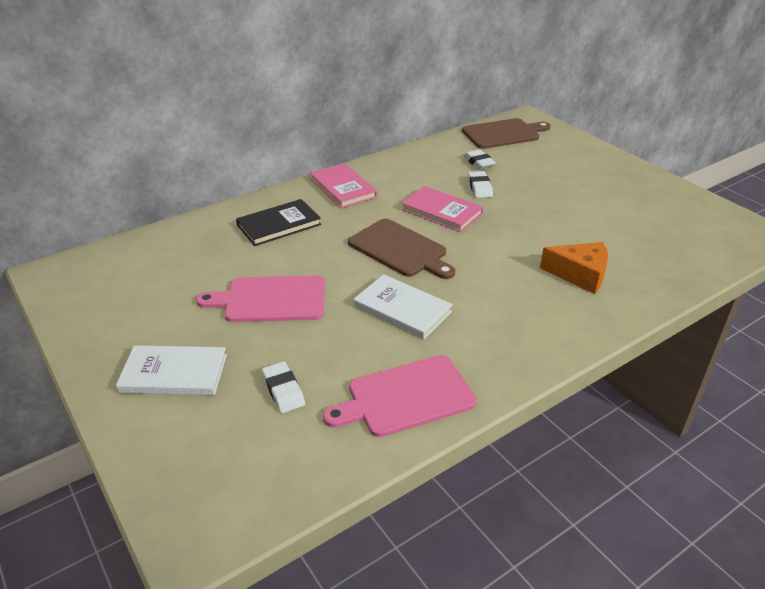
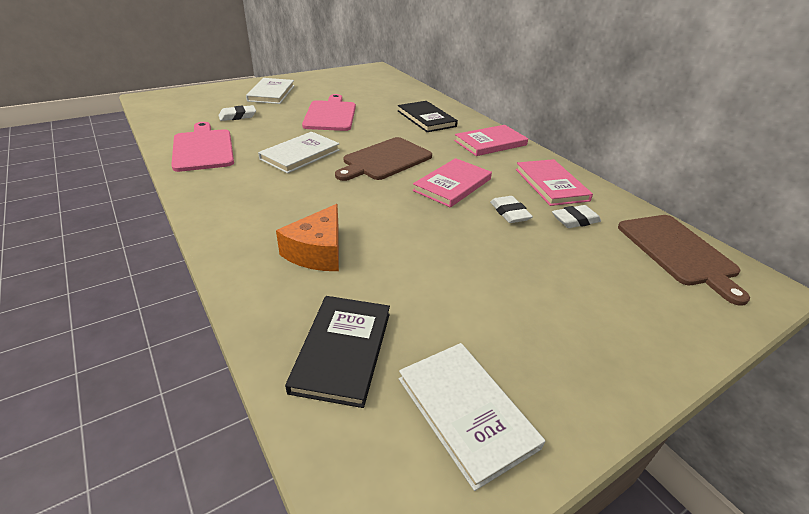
camera: 90 degrees right, 0 degrees up
(424, 166) = (551, 184): none -> pink book
(480, 187) = (509, 213): white eraser -> white eraser turned 75 degrees clockwise
(672, 254) = (342, 350): none -> black book
(685, 213) = (465, 412): none -> white book

